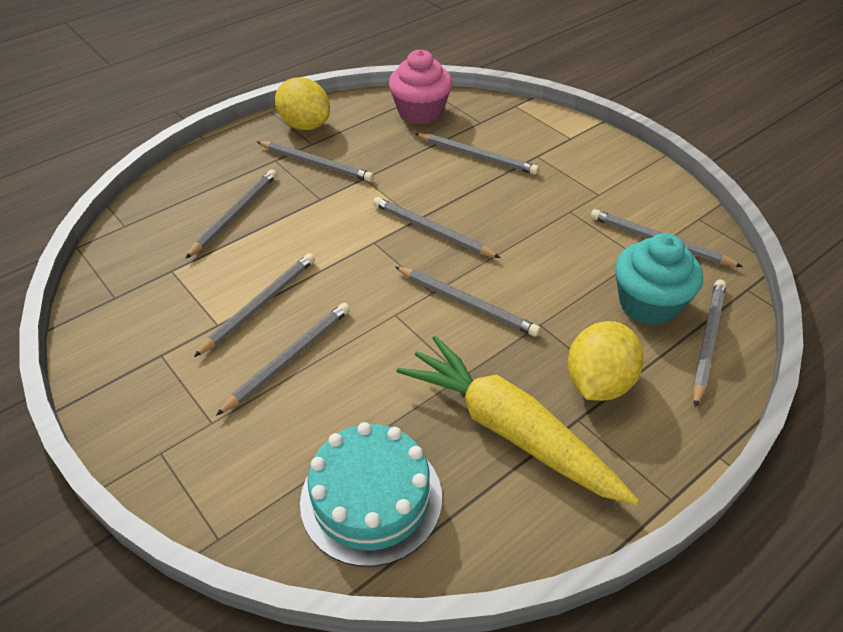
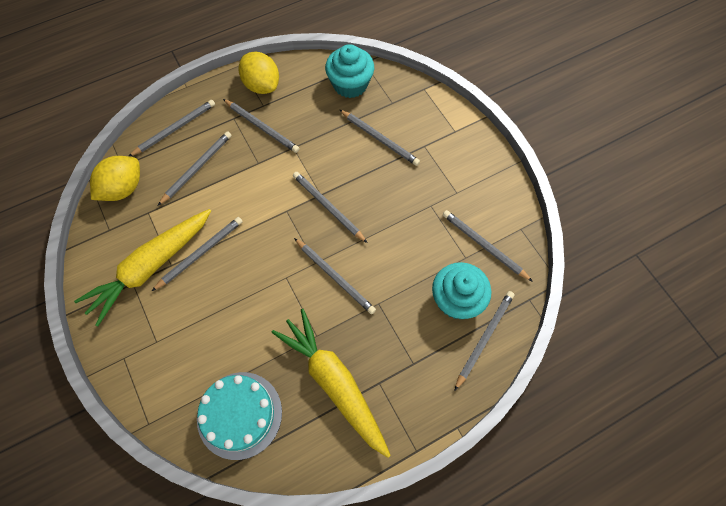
camera: 10 degrees right, 20 degrees up
(187, 331) = (151, 267): none -> yellow carrot
(289, 358) = (211, 301): grey pencil -> grey pencil (175, 129)
(420, 112) = (350, 84): pink cupcake -> turquoise cupcake
(598, 383) = (401, 358): yellow lemon -> yellow lemon (123, 188)

